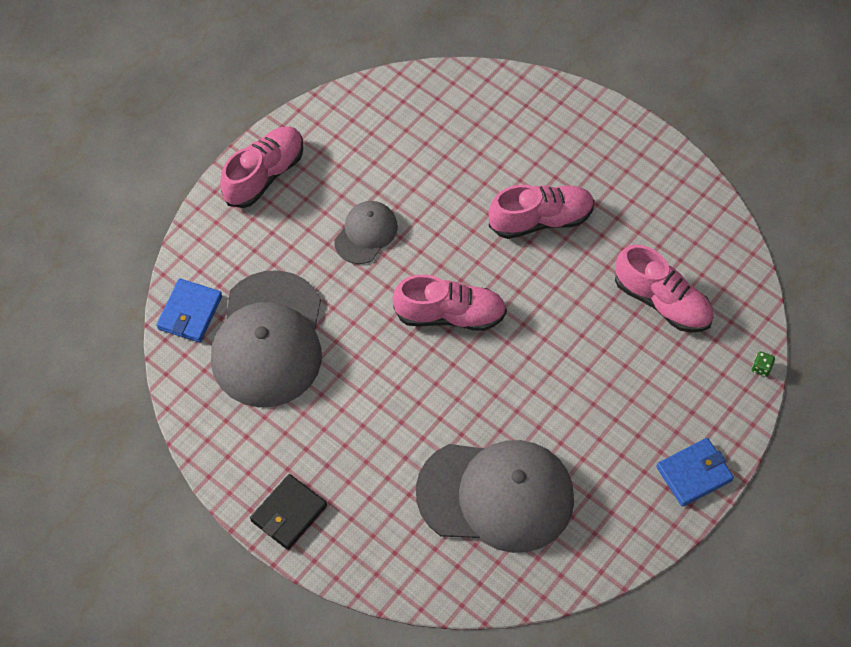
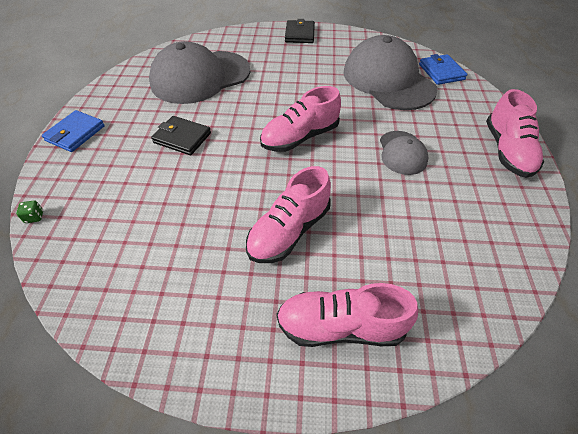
camera: 145 degrees right, 10 degrees down
(576, 391) = (182, 138): none -> black wallet
(662, 302) = (144, 223): pink shoe -> pink shoe (340, 326)

